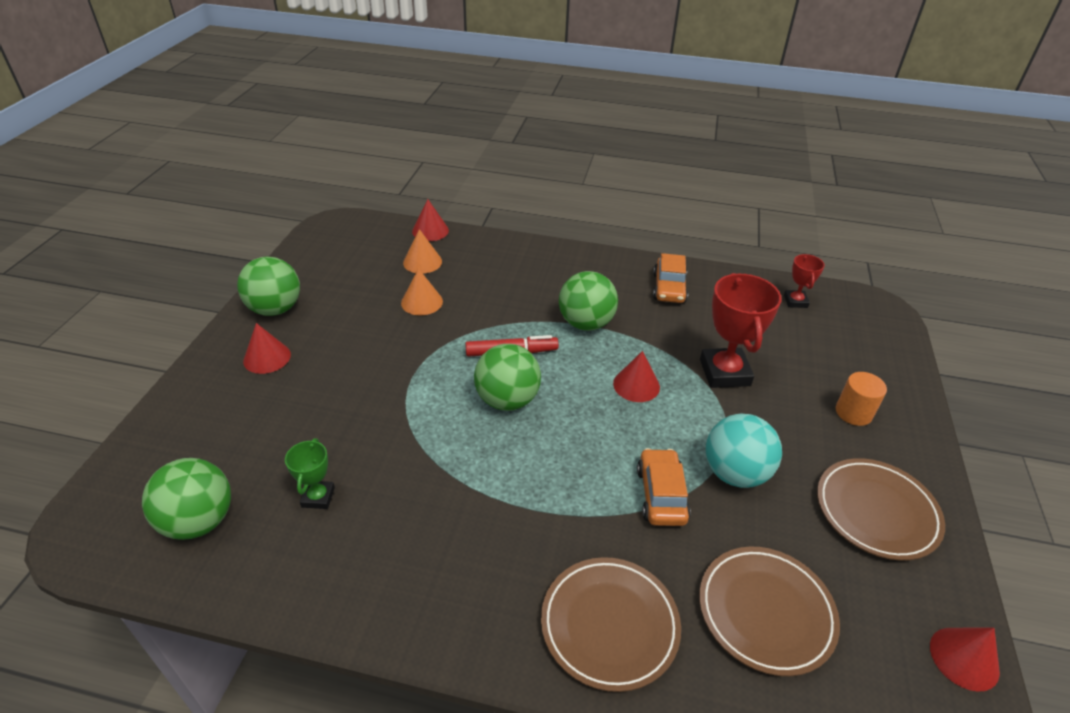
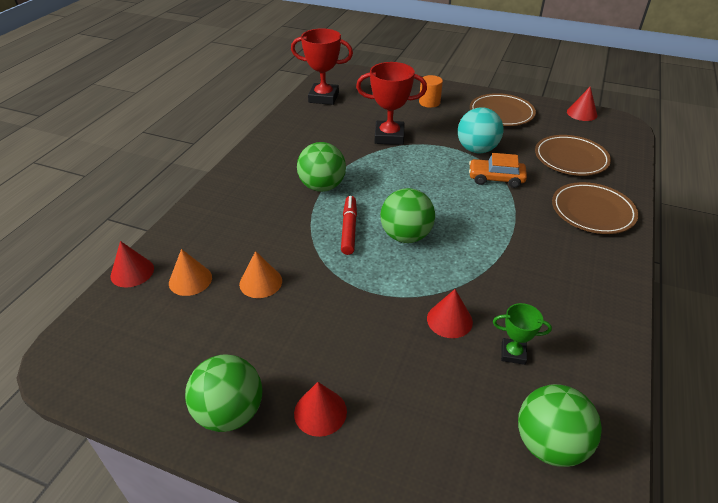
camera: 80 degrees left, 0 degrees up
(636, 385) = (396, 173): red cone -> red cone (449, 320)
(669, 288) = (291, 142): orange car -> none
(795, 301) = (323, 98): red trophy -> red trophy, size x1.88

